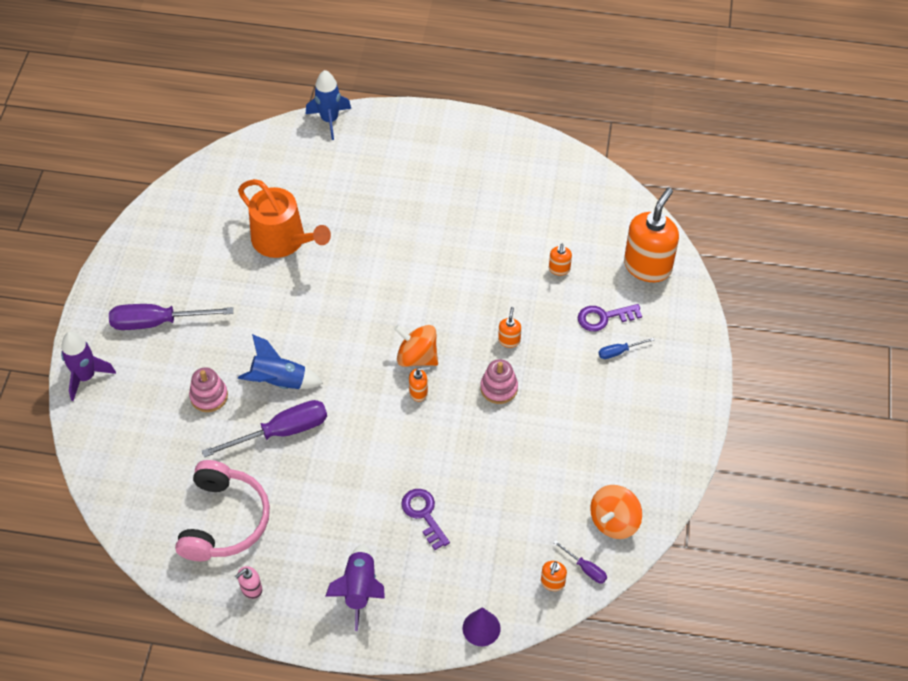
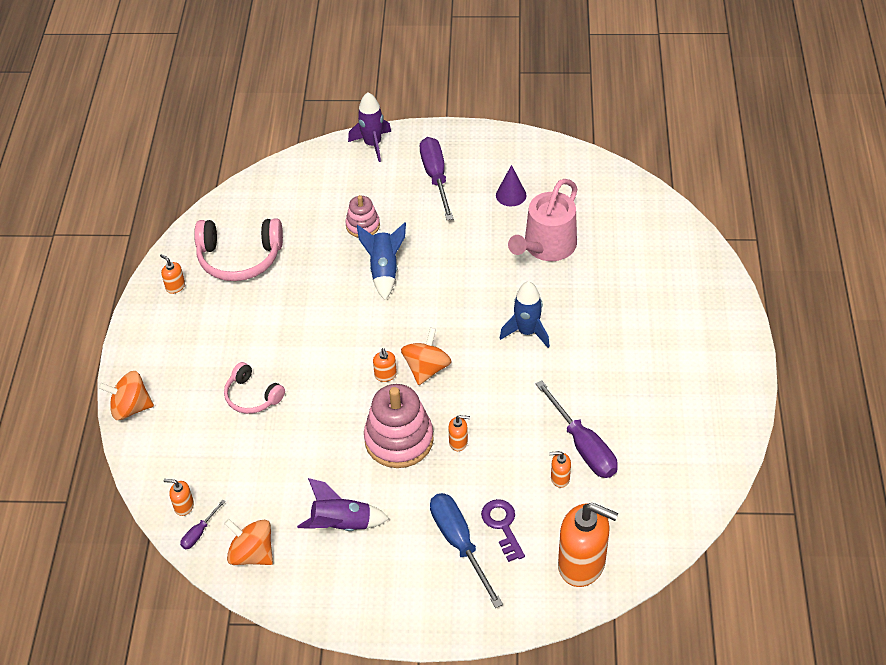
camera: 85 degrees right, 5 degrees down
(251, 589) = (175, 286): pink soap dispenser -> orange soap dispenser
(281, 432) = (331, 281): purple screwdriver -> purple screwdriver (583, 446)
(283, 240) = (546, 246): orange watering can -> pink watering can
(329, 120) = (711, 257): blue rocket -> blue rocket (527, 332)
(359, 589) = (175, 360): purple rocket -> purple rocket (342, 524)
(418, 636) = (131, 407): none -> orange spinning top
(424, 514) = (252, 396): purple key -> pink headphones
(481, 628) = (137, 454): purple cone -> purple cone (511, 195)
(499, 388) = (399, 439): pink stacking toy -> pink stacking toy, size x1.79
(619, 352) = (459, 543): blue screwdriver -> blue screwdriver, size x2.11

